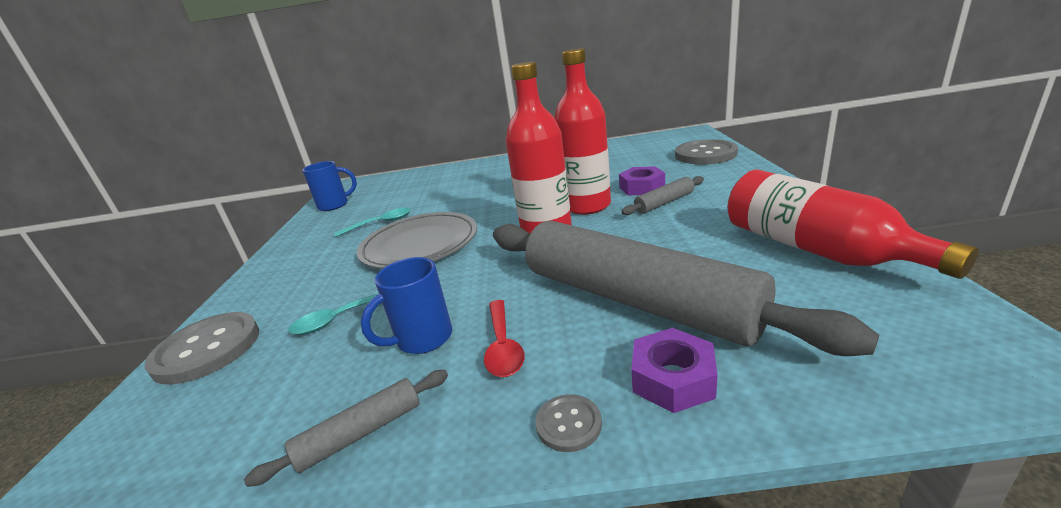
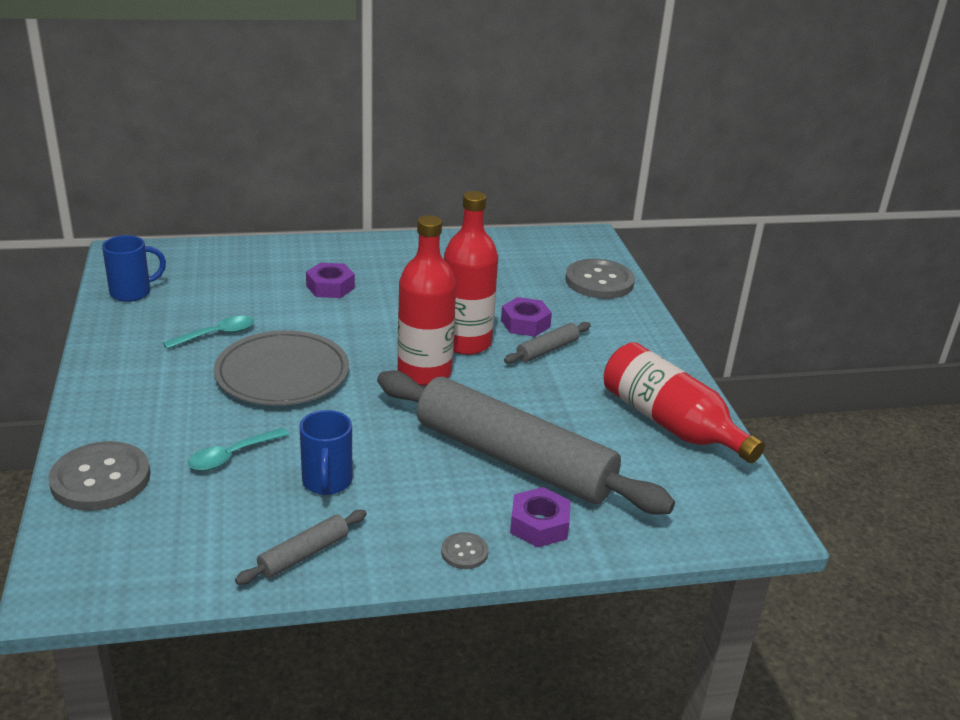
camera: 15 degrees left, 5 degrees up
(422, 339) = (327, 482): blue mug -> blue mug turned 45 degrees counterclockwise
(481, 185) = (330, 287): none -> purple nut
(503, 346) = (403, 493): red spoon -> none

